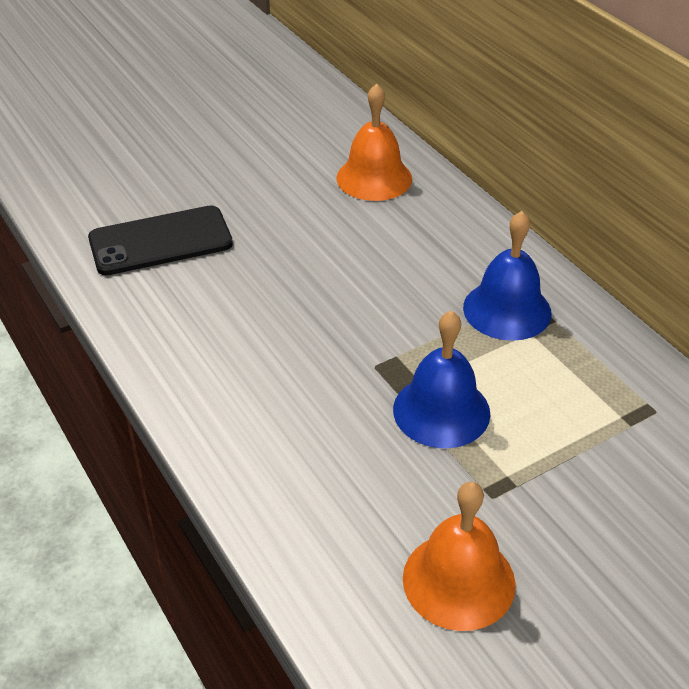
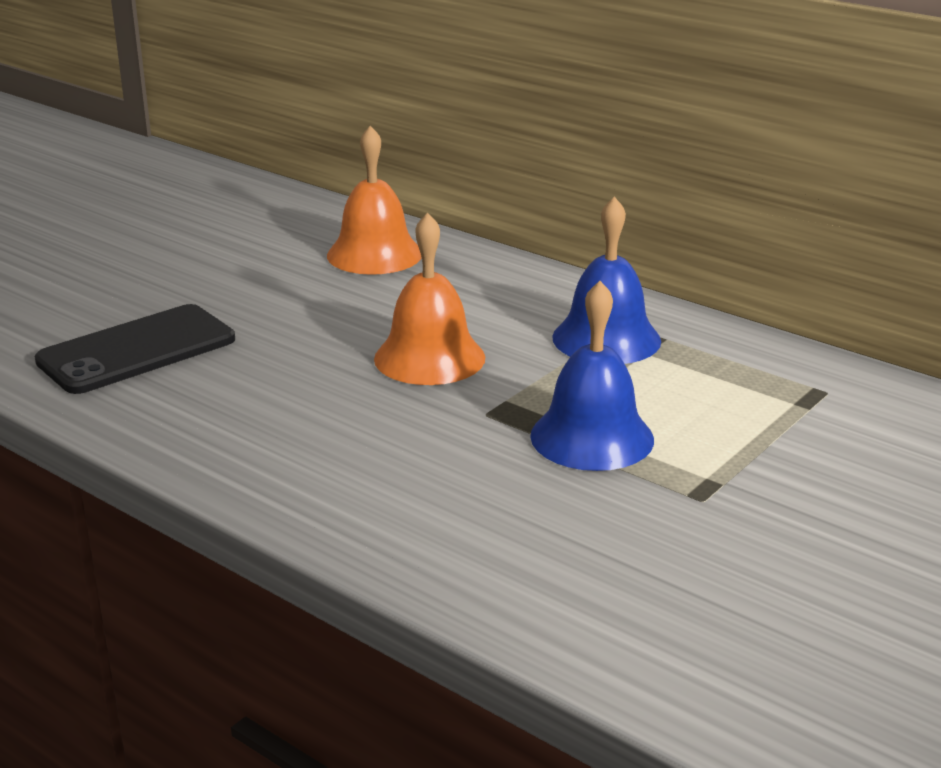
camera: 20 degrees left, 15 degrees down
(458, 580) = (716, 581): orange bell -> orange bell (429, 358)

